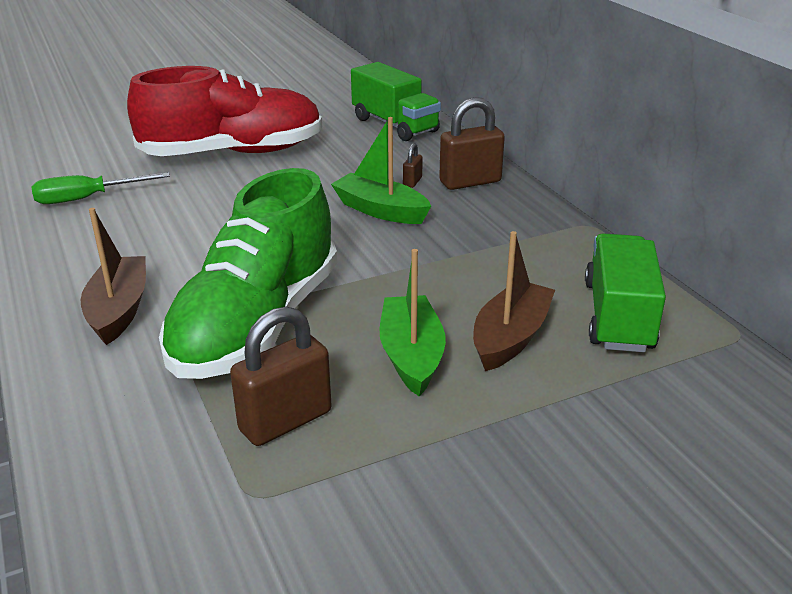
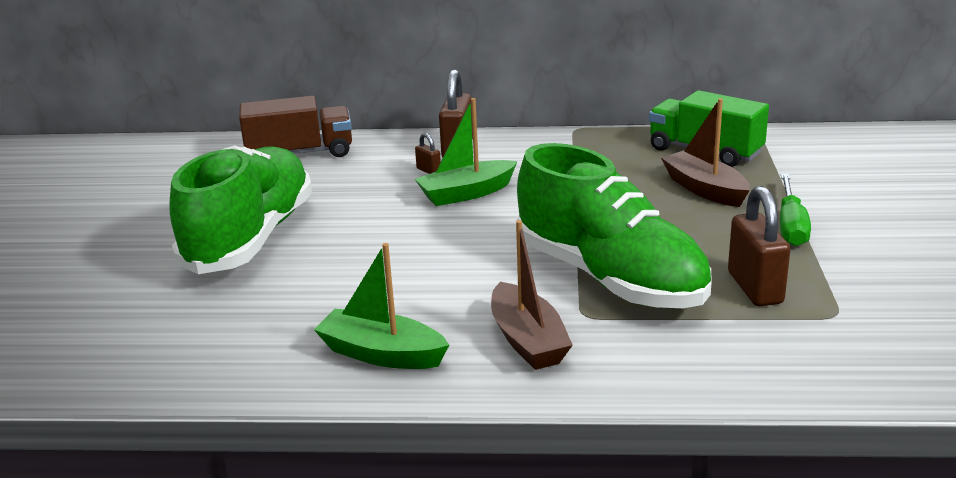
camera: 60 degrees left, 5 degrees down
(87, 198) = (254, 335): green screwdriver -> green screwdriver (791, 226)
(119, 310) = (527, 340): brown boat -> brown boat turned 135 degrees counterclockwise
(233, 153) = (251, 238): red shoe -> green shoe
(395, 125) = (300, 154): green truck -> brown truck
(411, 355) = (702, 227): green boat -> green boat (382, 354)

